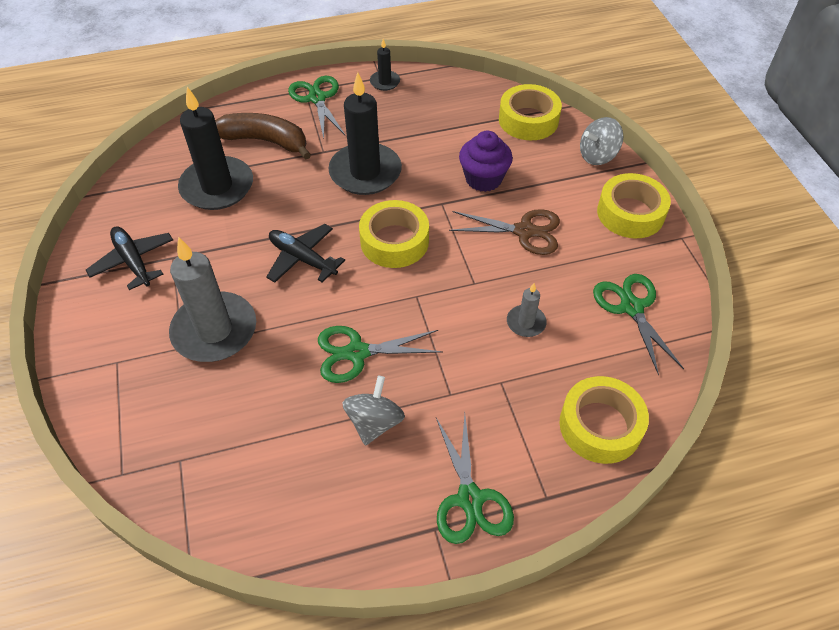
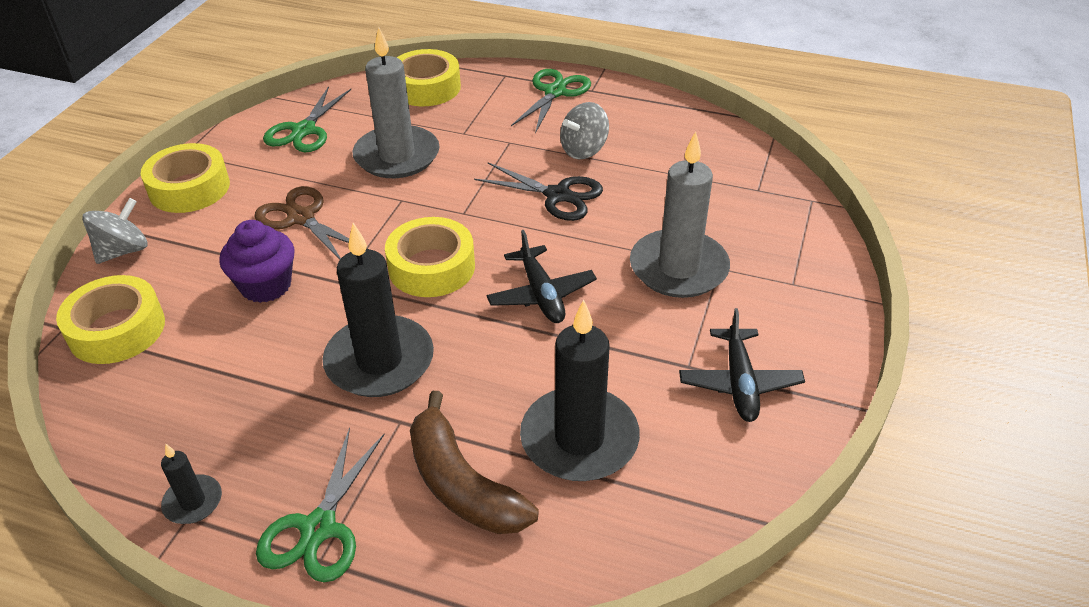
camera: 145 degrees left, 10 degrees down
(357, 353) = (557, 195): green scissors -> black scissors
(526, 322) = (397, 156): grey candle -> grey candle, size x2.14
(597, 156) = (123, 251): grey spinning top -> grey spinning top turned 60 degrees counterclockwise

